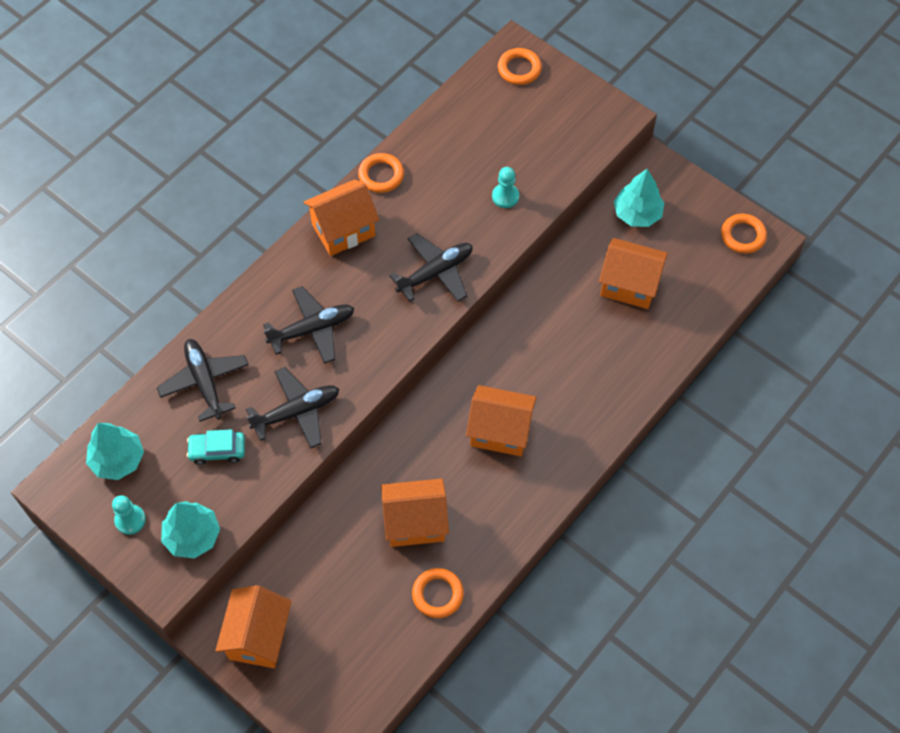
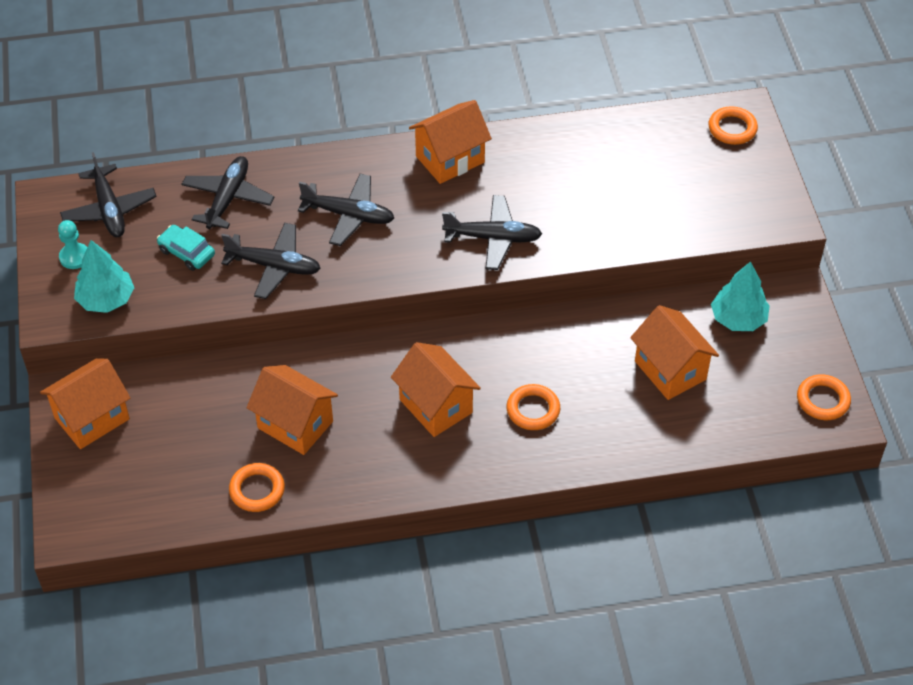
camera: 40 degrees right, 10 degrees down
(118, 459) = (109, 210): turquoise tree -> black plane
(343, 230) = (450, 159): orange house -> orange house turned 45 degrees counterclockwise
(381, 175) = (524, 138): orange ring -> orange ring (533, 410)
(505, 196) = (614, 218): turquoise pawn -> none

